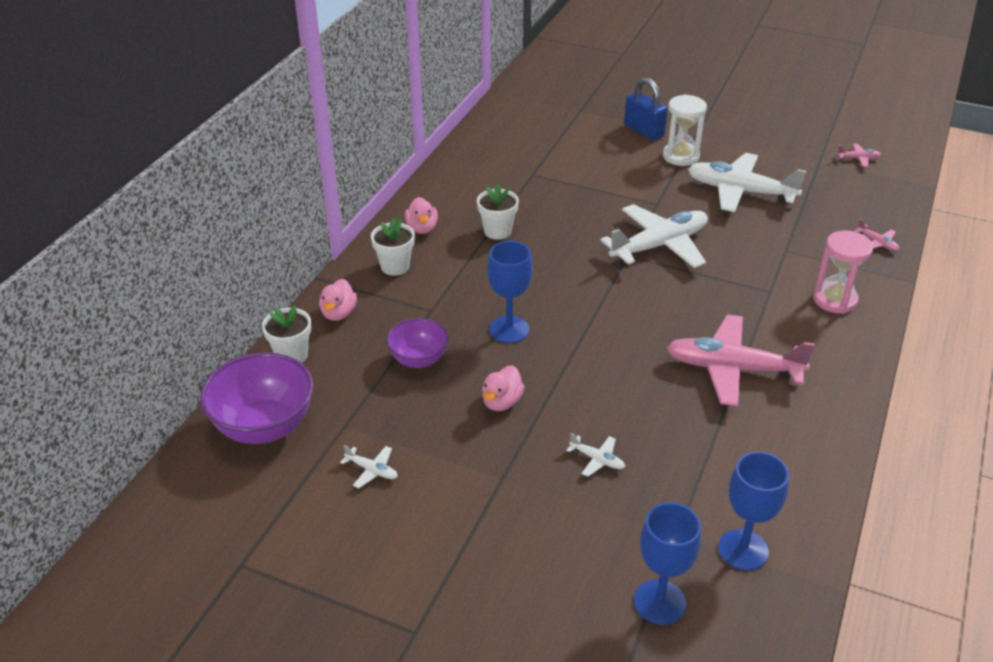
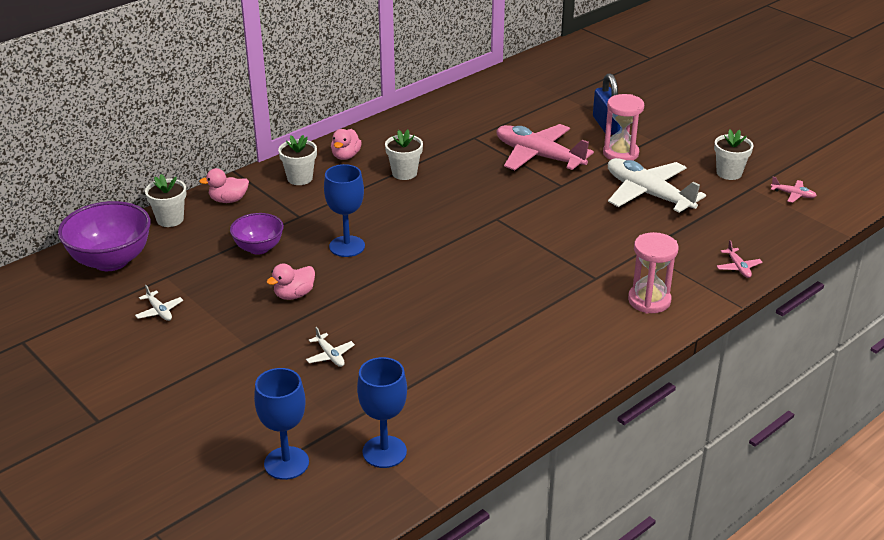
camera: 25 degrees right, 5 degrees down
(338, 313) = (228, 200): pink duck -> pink duck turned 45 degrees clockwise
(659, 245) = (532, 218): white plane -> none
(680, 156) = (620, 153): white hourglass -> pink hourglass
(732, 369) = (503, 326): pink plane -> pink plane (538, 156)
(788, 151) = (729, 173): none -> white flower pot

